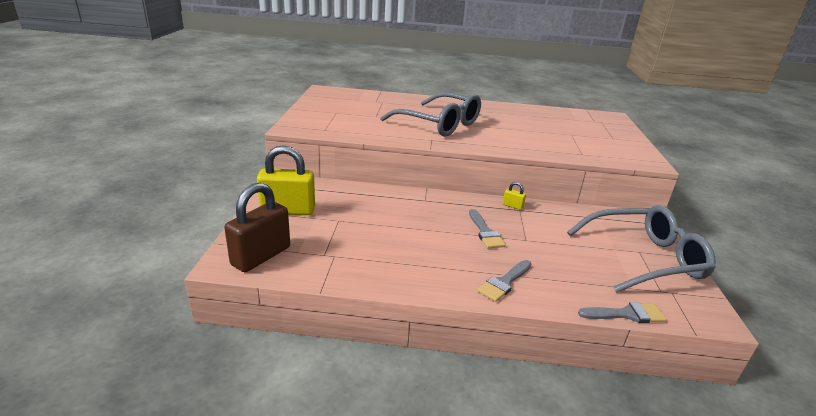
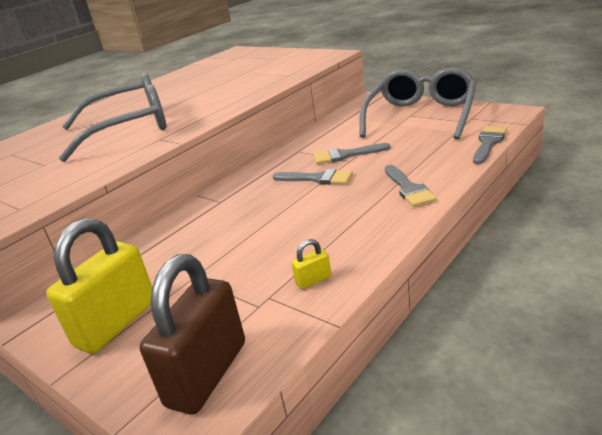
camera: 50 degrees left, 0 degrees up
(261, 256) = (207, 373): brown padlock -> brown padlock turned 45 degrees clockwise
(512, 206) = (288, 153): yellow padlock -> yellow padlock (313, 280)
(532, 235) = (345, 155): none -> grey brush

